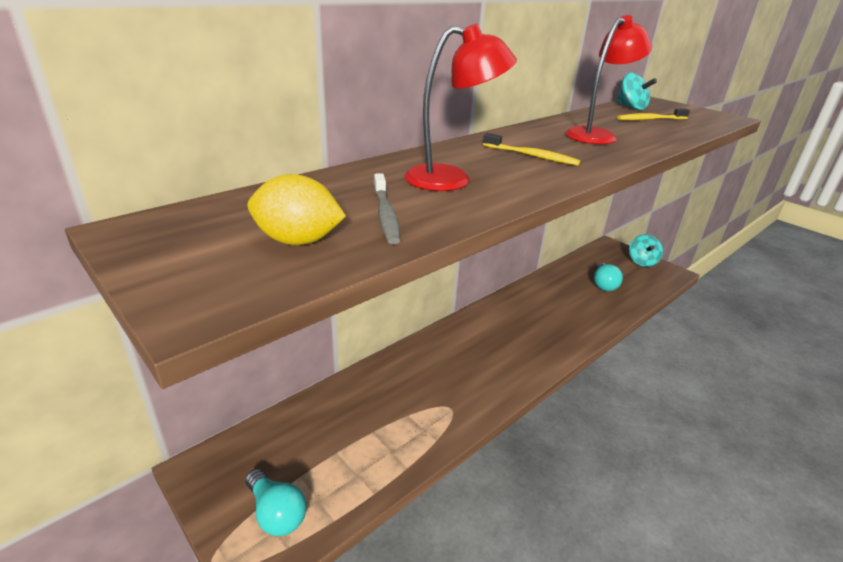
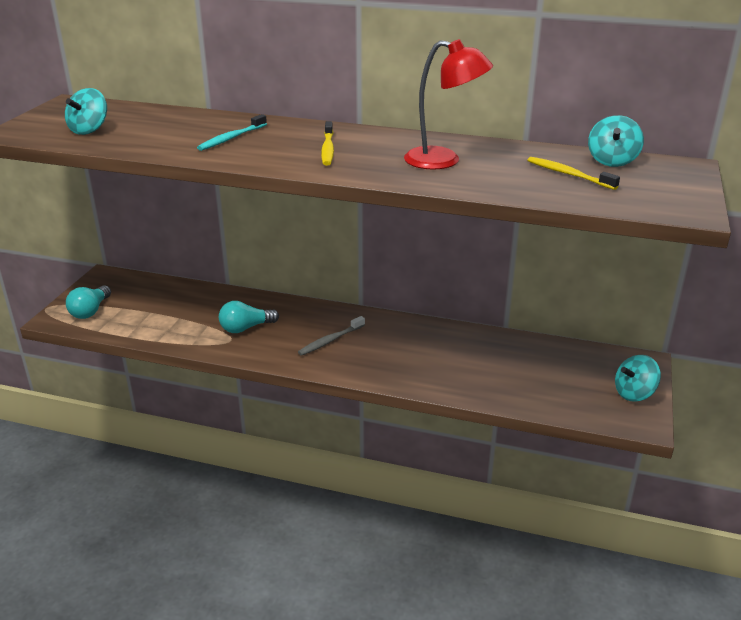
camera: 60 degrees right, 0 degrees up
(298, 241) = (89, 130): yellow lemon -> turquoise spinning top
(386, 215) = (145, 137): grey toothbrush -> grey toothbrush (330, 340)
(451, 179) = (231, 138): red lamp -> turquoise toothbrush
(603, 284) = (529, 375): turquoise light bulb -> turquoise light bulb (246, 328)

